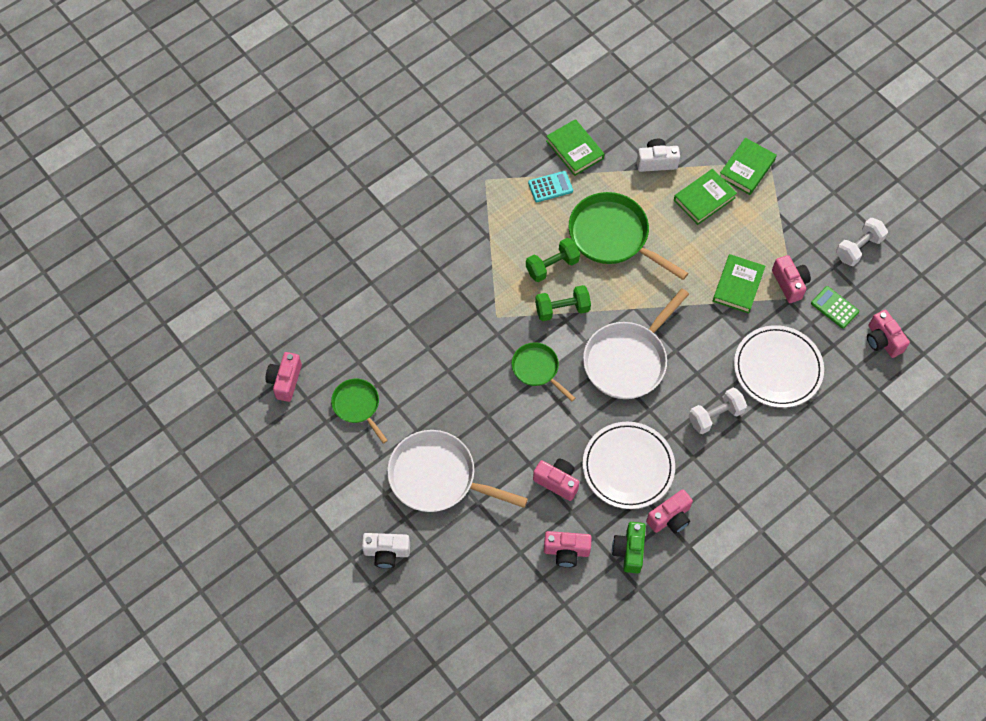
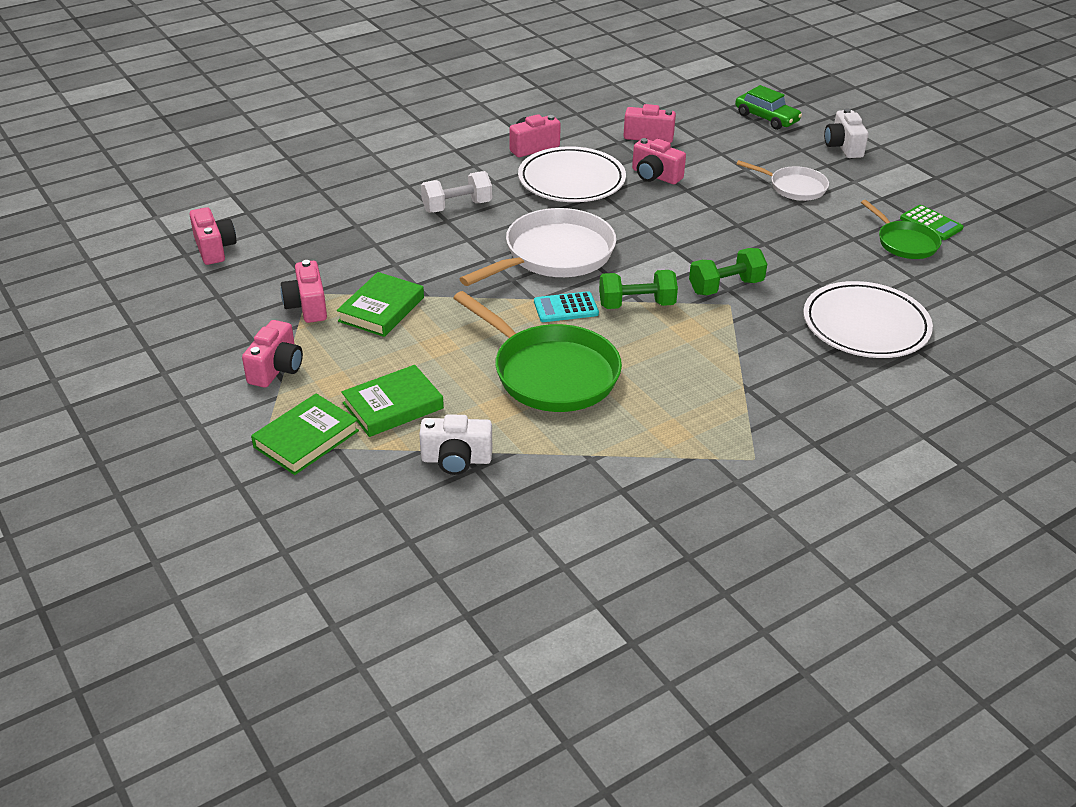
camera: 175 degrees left, 25 degrees down
(285, 381) = (1007, 268): pink camera -> pink camera (276, 369)
(386, 552) = (843, 147): white camera -> white camera turned 105 degrees counterclockwise
(438, 477) = (794, 187): white pan -> white pan, size x0.56
(454, 600) = (766, 118): none -> green car
(537, 369) = (674, 256): green pan -> none
(550, 187) = (643, 440): turquoise calculator -> turquoise calculator (566, 308)
(552, 266) = (647, 348): green dumbbell -> green dumbbell (725, 287)
(574, 149) = (596, 488): green book -> none
(629, 551) = (581, 132): green camera -> none
(777, 368) = (363, 236): white plate -> white plate (865, 325)
(834, 307) = (258, 280): green calculator -> green calculator (931, 223)
(858, 248) = (186, 333): white dumbbell -> none

